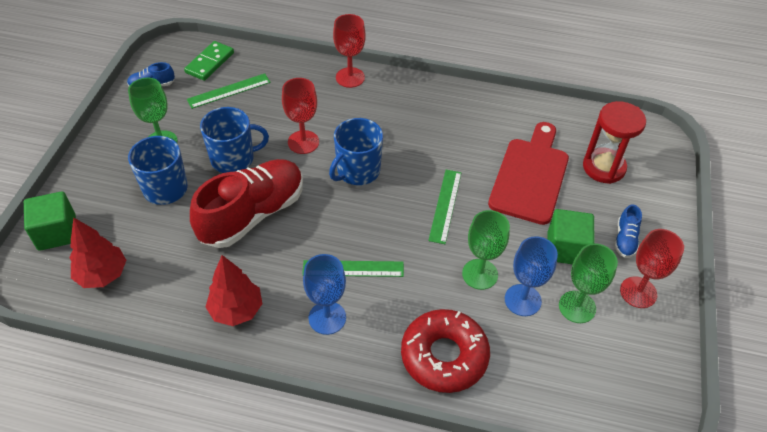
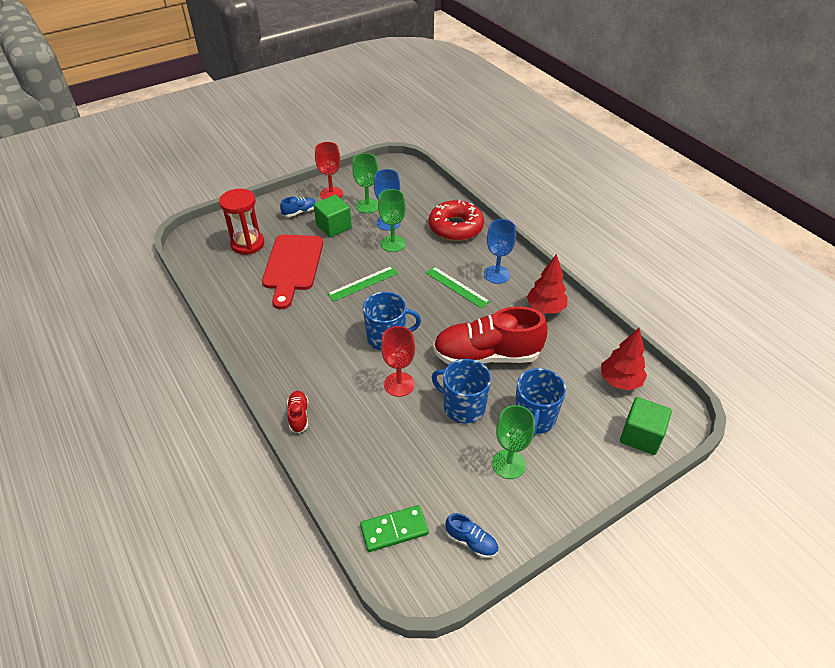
camera: 135 degrees left, 5 degrees down
(229, 91) = (408, 478): green ruler -> none
(350, 77) = (299, 416): red goblet -> red shoe
(530, 176) = (292, 266): red cutting board -> red cutting board turned 60 degrees counterclockwise

